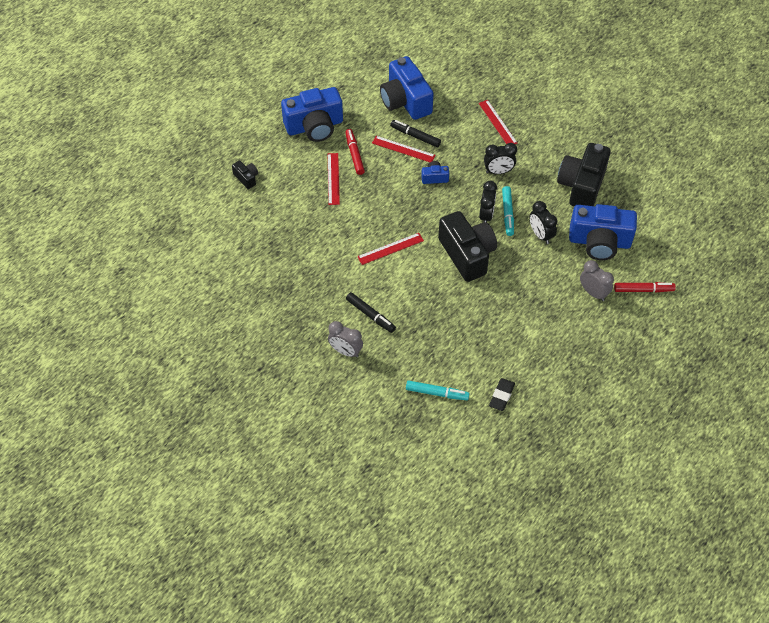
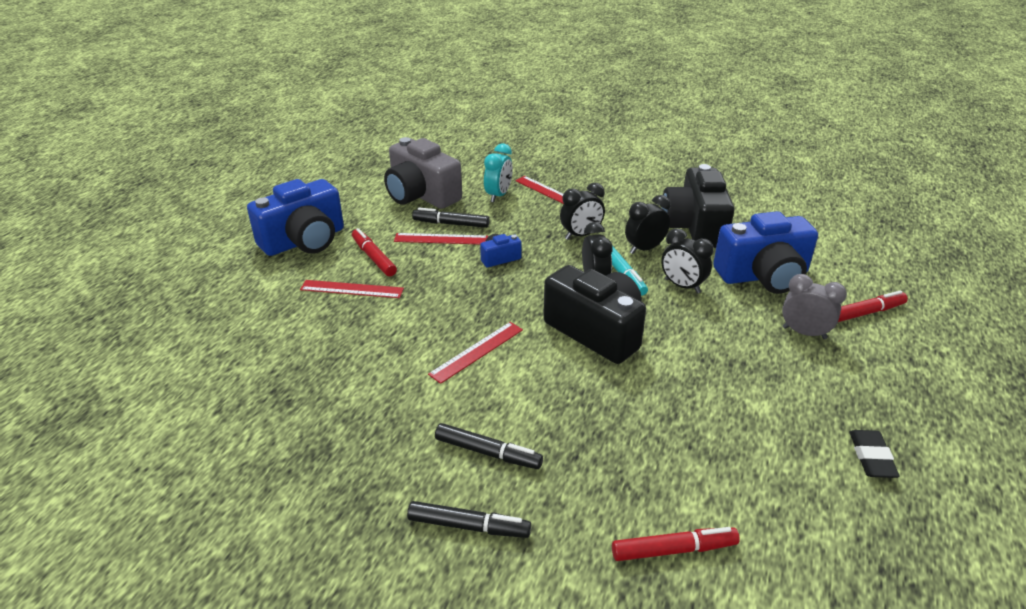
camera: 20 degrees left, 20 degrees down
(246, 178) = (211, 317): black camera -> none
(333, 178) = (352, 289): red ruler -> red ruler turned 60 degrees counterclockwise
(346, 351) = (469, 526): grey clock -> black marker
(405, 101) = (421, 195): blue camera -> grey camera
(437, 393) = (674, 550): turquoise marker -> red marker
(459, 116) = (498, 195): none -> turquoise clock
(501, 396) = (786, 518): black eraser -> black eraser (871, 457)
(535, 196) = (644, 249): none -> black clock

